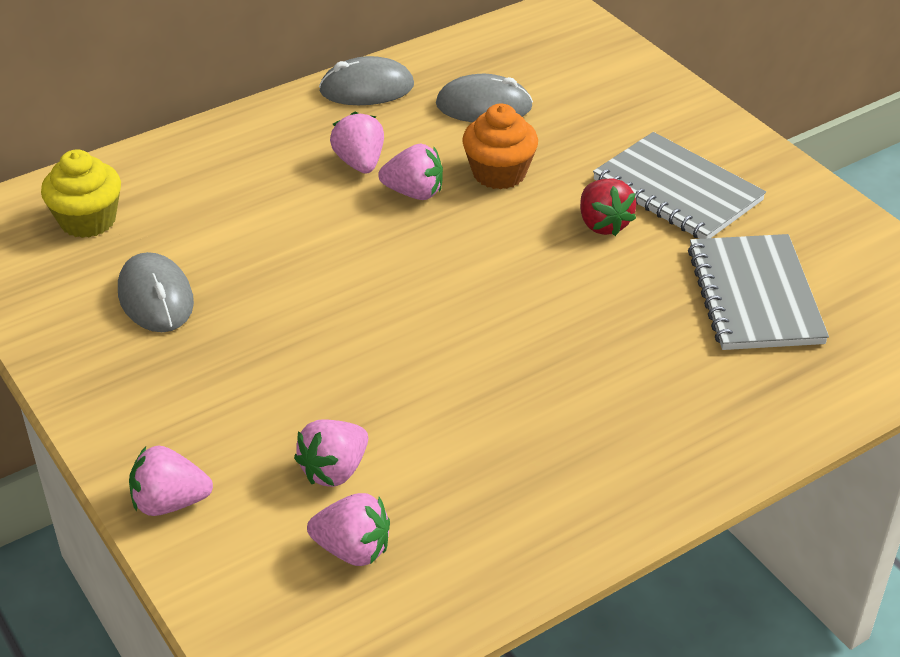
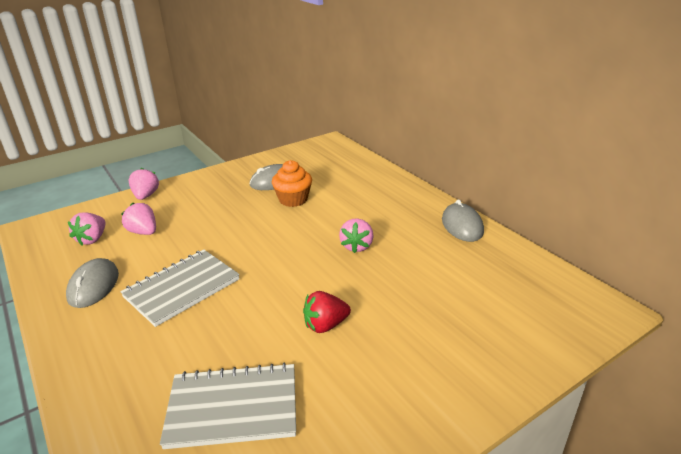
camera: 90 degrees right, 10 degrees down
(88, 220) = (330, 162): yellow cupcake -> none
(360, 163) = (384, 227): pink strawberry -> none
(484, 106) = (457, 271): grey mouse -> grey mouse (93, 286)
(499, 173) = (380, 278): orange cupcake -> orange cupcake (293, 199)
(677, 190) = (368, 368): grey notebook -> grey notebook (182, 288)

